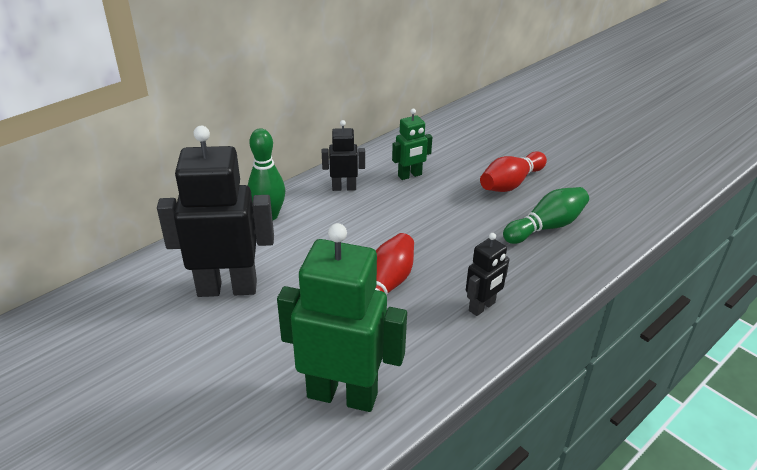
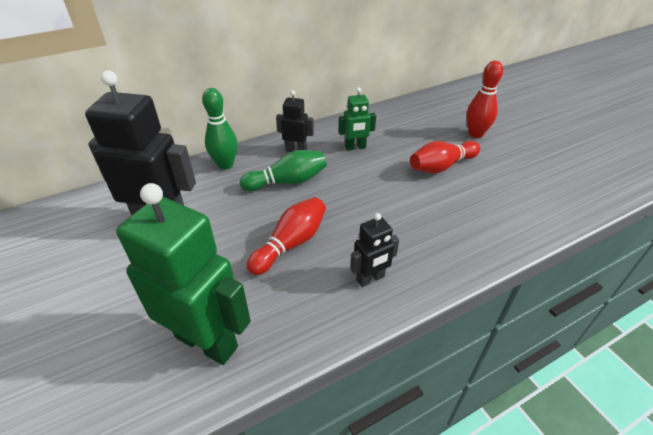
camera: 15 degrees right, 5 degrees up
(534, 143) = (475, 134): none -> red bowling pin
(546, 227) = (460, 211): green bowling pin -> green bowling pin (287, 181)

